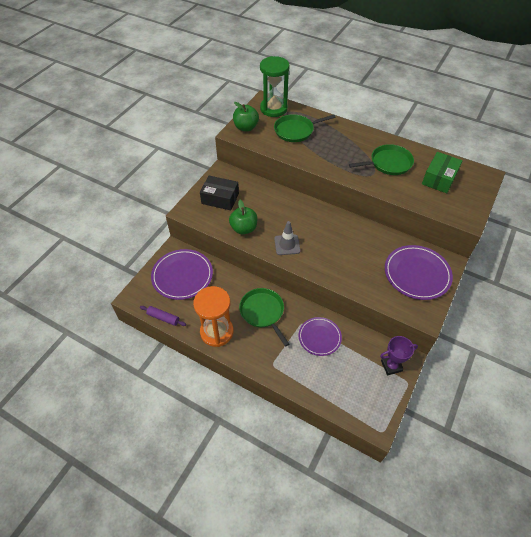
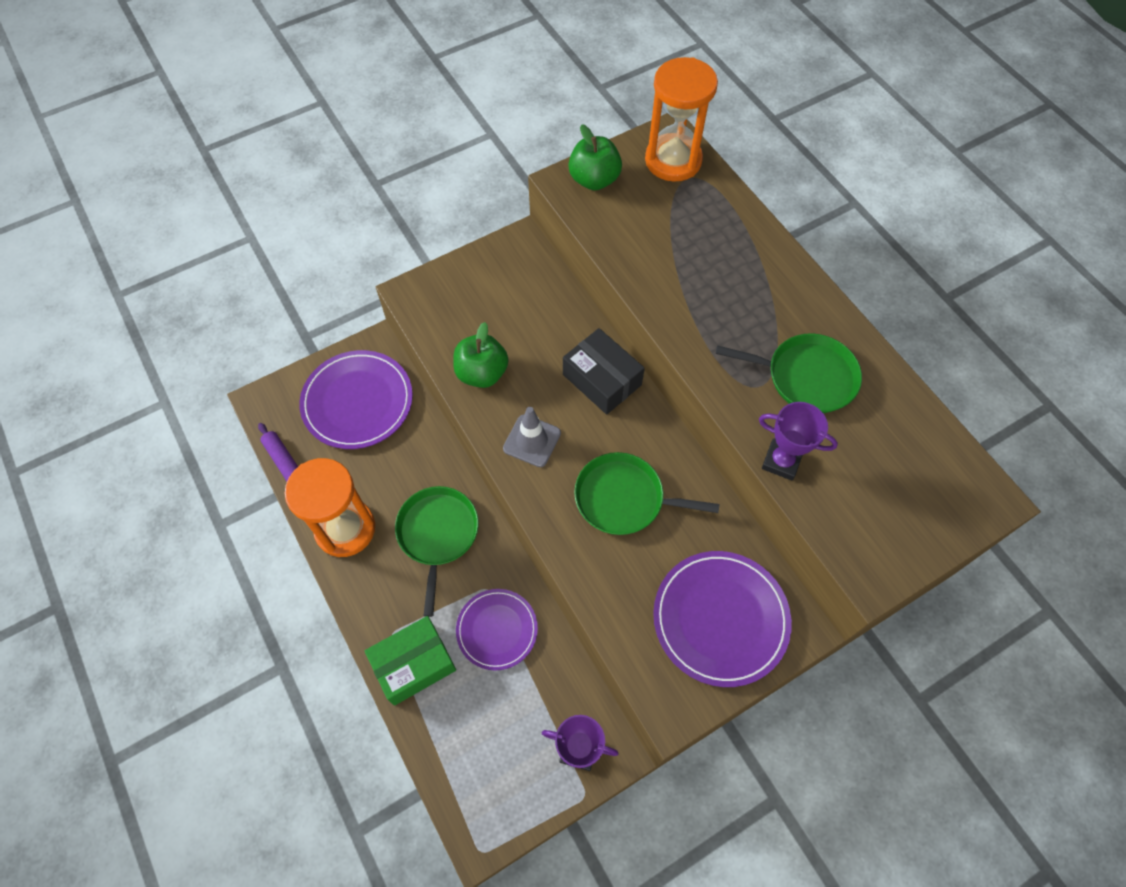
camera: 30 degrees right, 10 degrees up
(220, 198) = (482, 295): black box -> black box (602, 379)
(273, 109) = (673, 160): green hourglass -> orange hourglass
(296, 131) = (680, 226): green pan -> green pan (624, 498)
(403, 196) = (781, 461): none -> purple trophy
(439, 179) = (883, 459): green box -> green box (414, 664)

